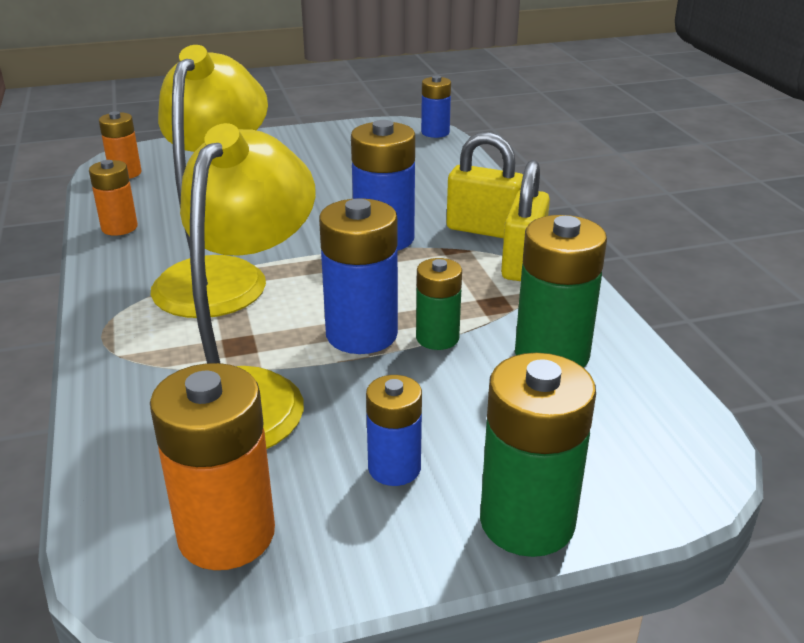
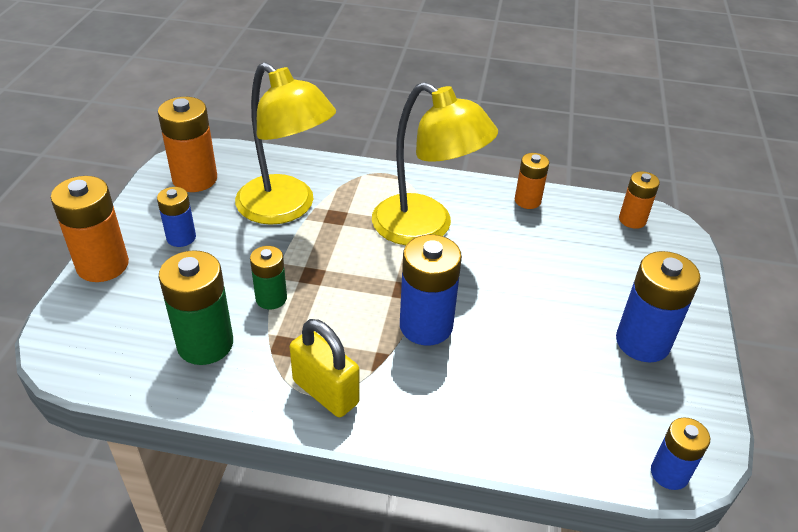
camera: 115 degrees right, 10 degrees up
(361, 334) = (304, 267): blue battery -> blue battery (642, 342)
(483, 229) = (401, 397): yellow padlock -> none
(527, 521) = (103, 265): green battery -> orange battery

